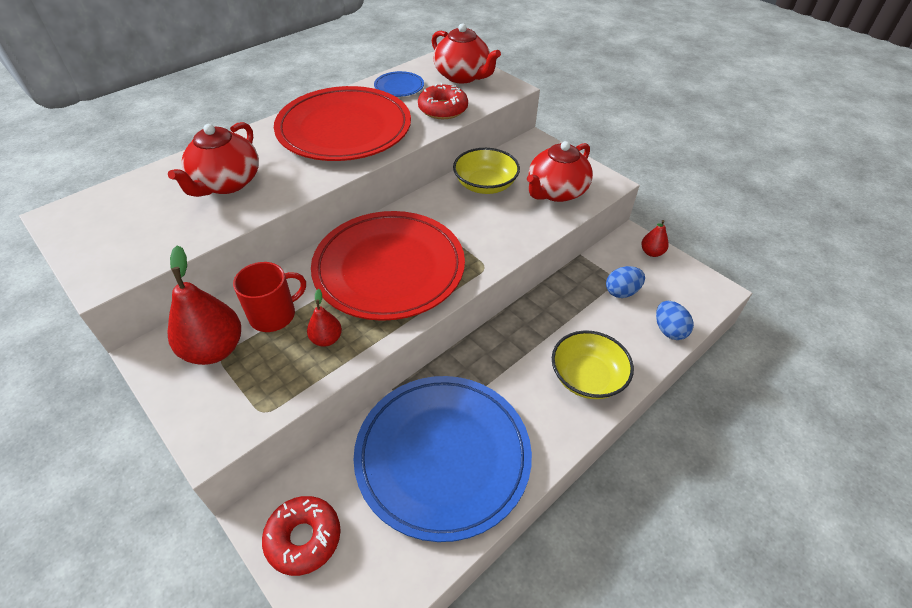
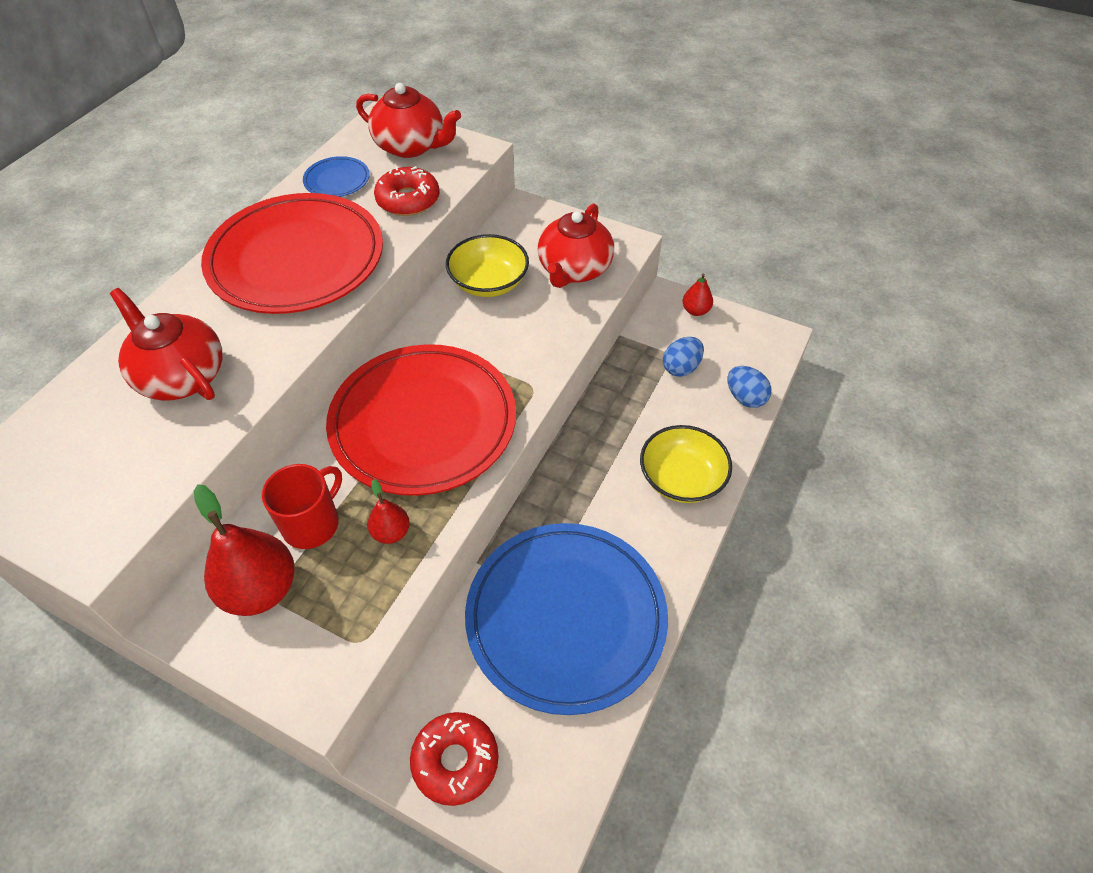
camera: 20 degrees left, 5 degrees up
(226, 183) = (181, 376): red teapot -> red teapot turned 135 degrees clockwise

